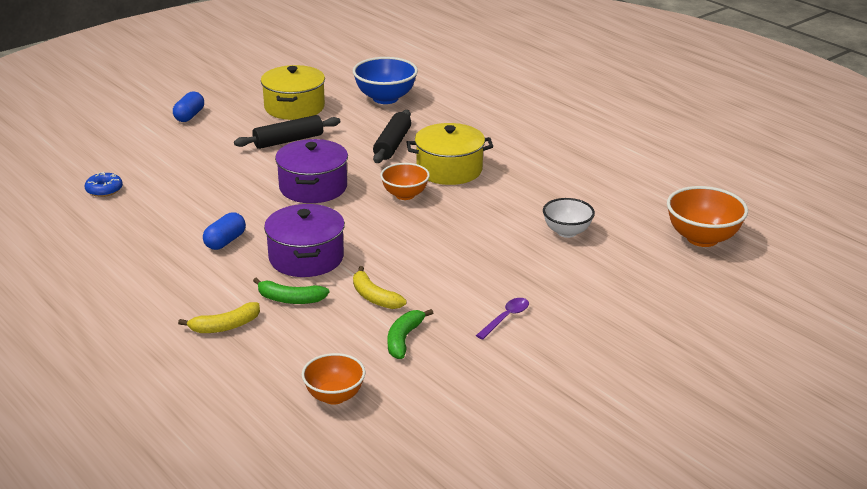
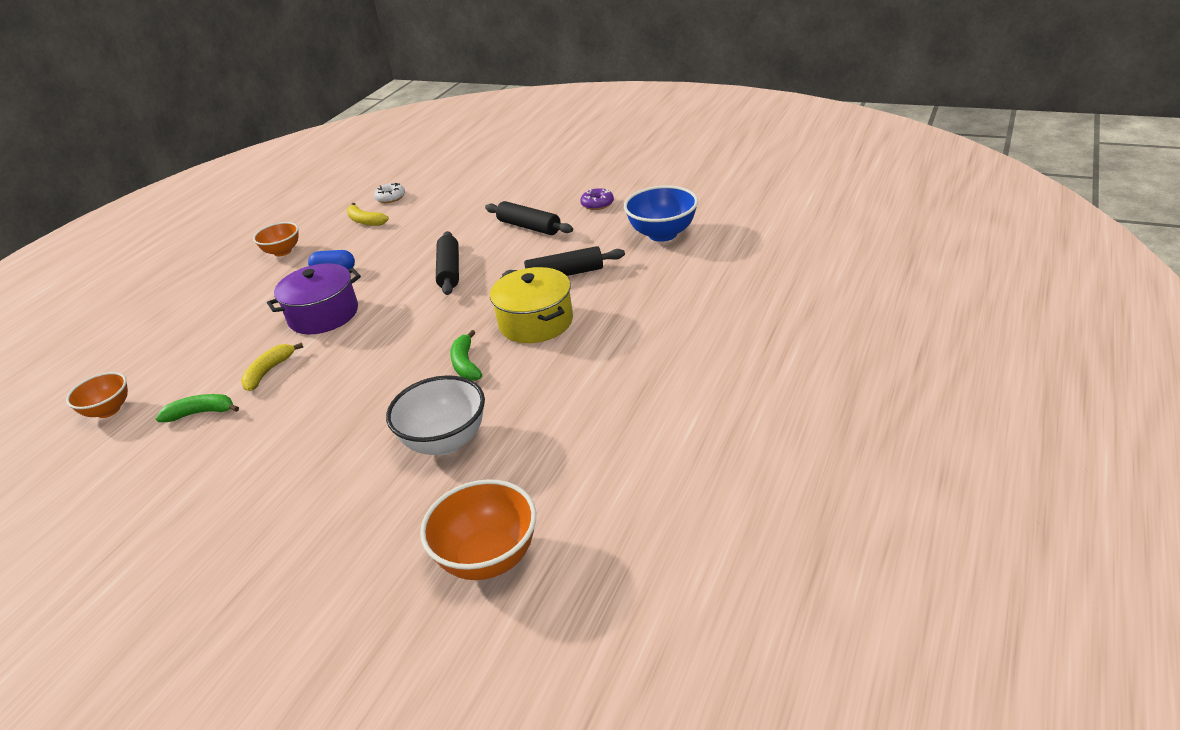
camera: 70 degrees right, 5 degrees up
(104, 190) = (390, 197): blue donut -> white donut
(189, 116) = (538, 174): blue capsule -> none
(225, 326) = (205, 323): yellow banana -> yellow banana (365, 221)
(290, 299) = (253, 334): green banana -> green banana (466, 364)
(294, 107) = (597, 204): yellow pot -> purple donut
(313, 187) = (449, 270): purple pot -> black rolling pin
(405, 195) = (465, 318): orange bowl -> orange bowl (282, 251)
(506, 318) = (251, 459): purple spoon -> none
(567, 232) = (445, 441): white bowl -> white bowl, size x1.53

